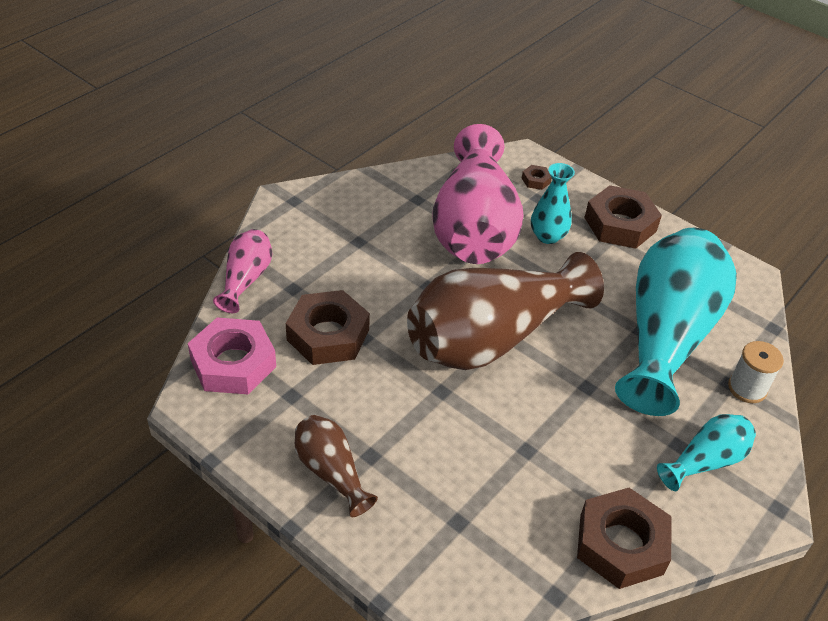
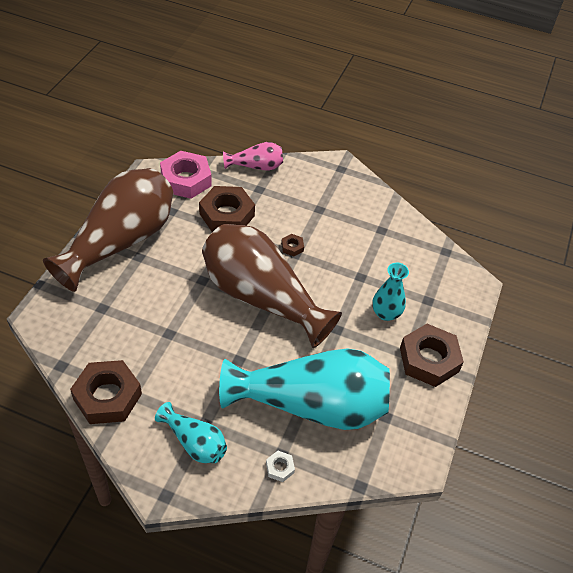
camera: 70 degrees right, 5 degrees up
(331, 472) = (121, 242): brown vase -> brown vase, size x2.15
(474, 227) = (370, 267): pink vase -> none
(536, 180) = (449, 295): brown nut -> brown nut (292, 247)
(747, 388) = (280, 468): white spool -> white nut

